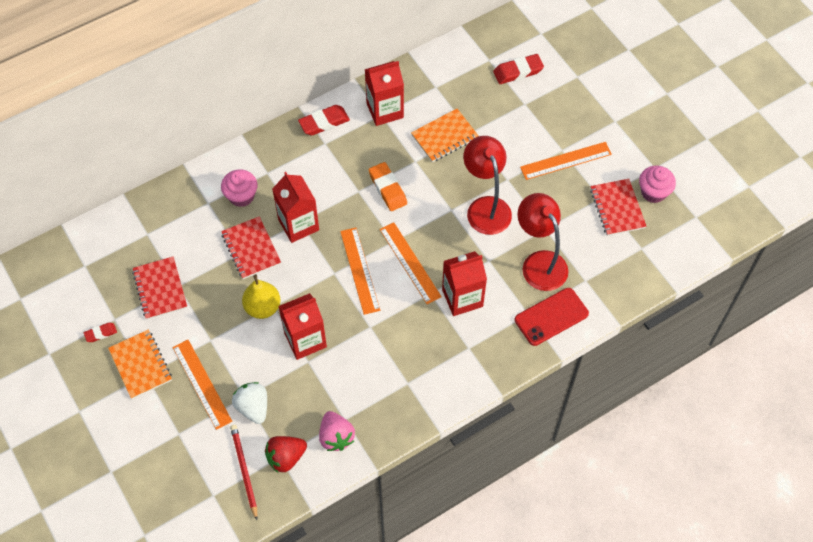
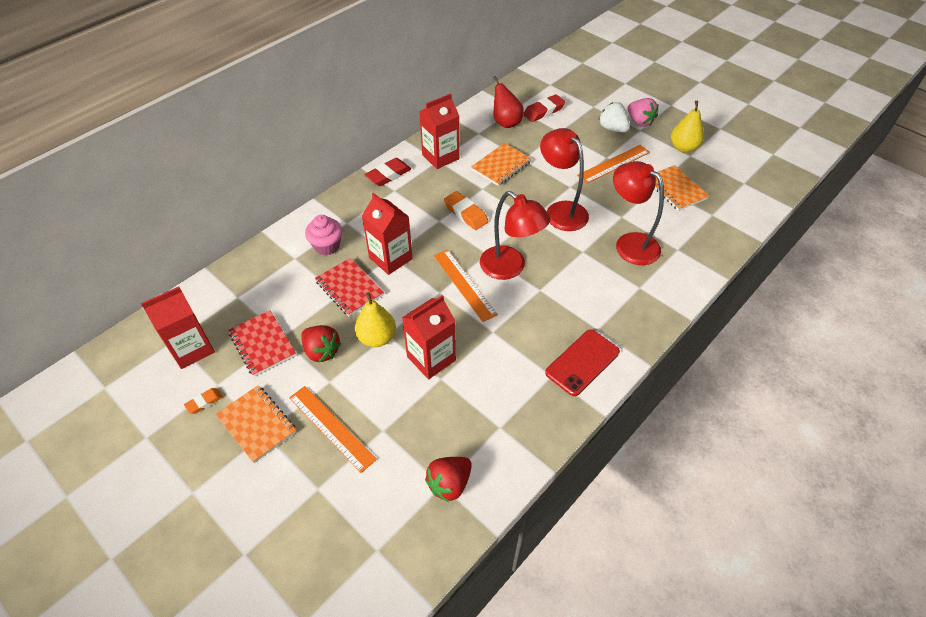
camera: 15 degrees left, 10 degrees down
(101, 333) = (204, 402): red eraser -> orange eraser
(210, 309) = (322, 351): none -> red strawberry
(244, 471) = (406, 511): red pencil -> none
(253, 407) = (396, 438): white strawberry -> white strawberry (612, 128)
(336, 436) = (497, 447): pink strawberry -> pink strawberry (639, 122)
(409, 263) = (510, 268): orange ruler -> red lamp
(462, 298) = (572, 287): red carton -> red carton (192, 349)
(470, 78) = (506, 122): none -> red pear
(551, 317) = (662, 285): red phone -> red phone (582, 362)
(617, 208) = (675, 189): red notebook -> orange notebook
(652, 156) = (683, 147): none -> yellow pear
(653, 192) = (699, 172): pink cupcake -> none

